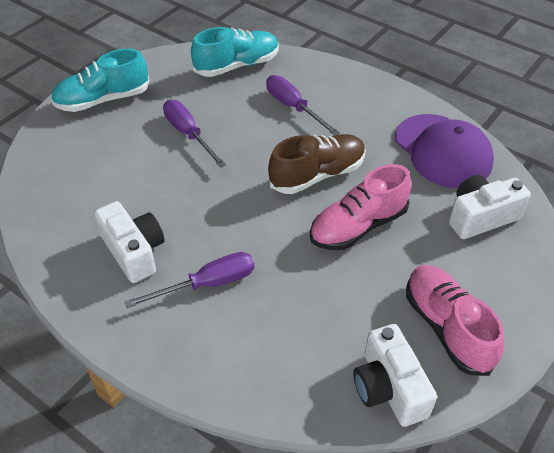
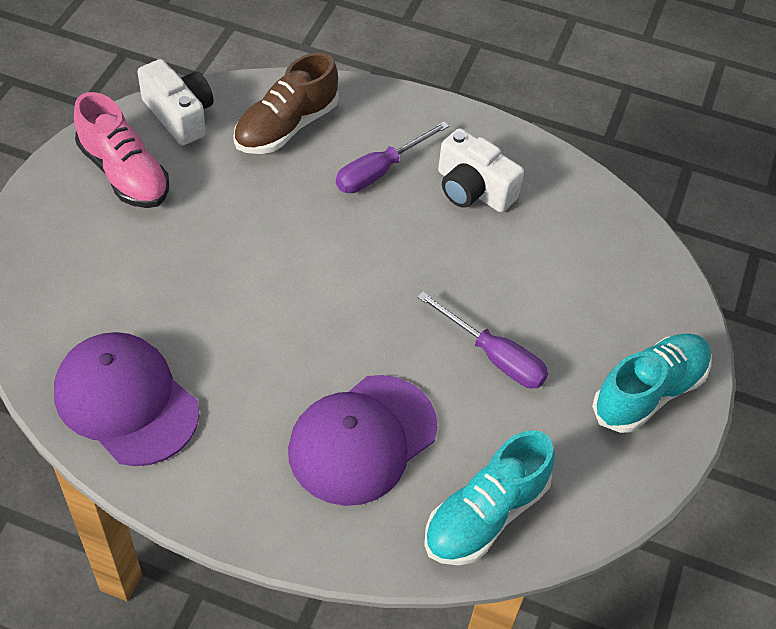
camera: 160 degrees right, 5 degrees up
(293, 107) = (362, 439): purple screwdriver -> purple cap
(317, 175) = (297, 326): brown shoe -> brown shoe (286, 127)
(358, 226) = (231, 264): pink shoe -> none
(480, 217) = (79, 305): white camera -> none

